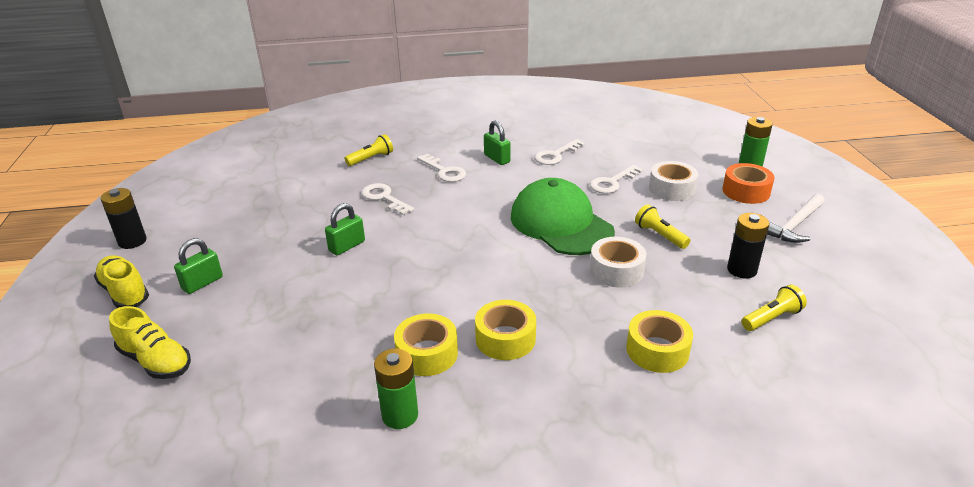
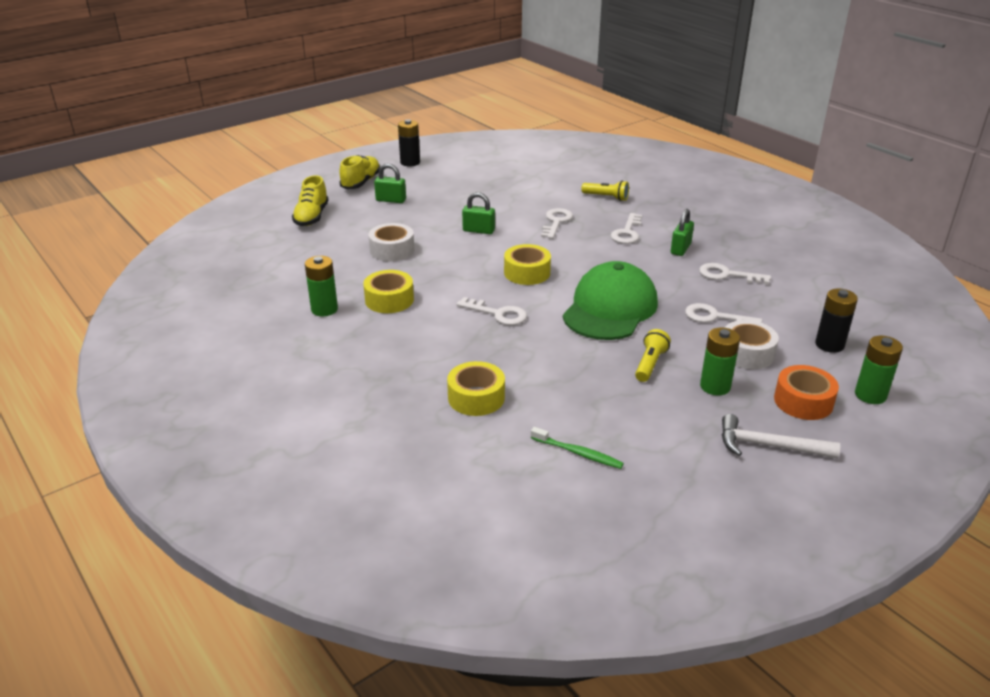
camera: 60 degrees right, 0 degrees up
(505, 339) = (431, 325): yellow tape -> yellow tape (527, 273)
(519, 287) = (498, 314): none -> white key
(616, 270) = (568, 353): white tape -> white tape (392, 250)
(708, 218) = (715, 386): none -> green battery
(741, 270) = (641, 423): black battery -> black battery (829, 345)
(772, 318) = (578, 453): yellow flashlight -> green toothbrush

